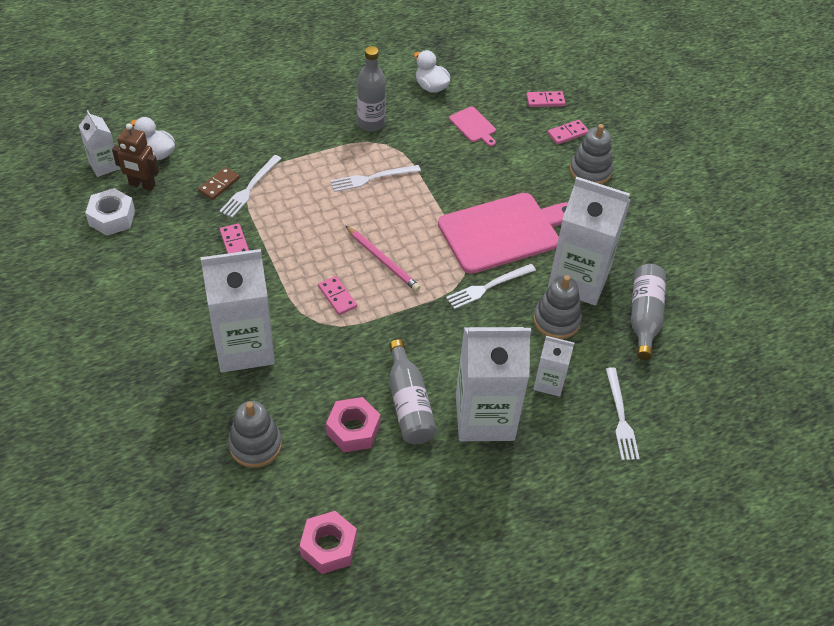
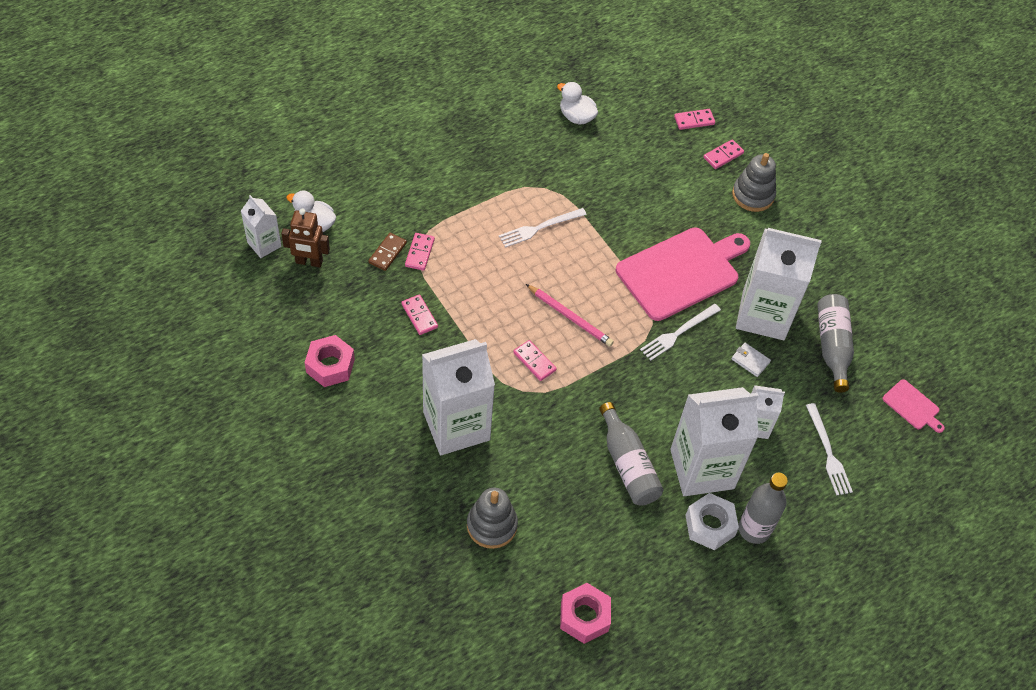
camera: 10 degrees left, 5 degrees up
(112, 218) = (288, 302): white nut -> white nut (709, 525)
(250, 188) = (420, 253): white fork -> pink domino
(353, 430) = (581, 498): pink nut -> pink nut (330, 366)
(371, 123) = (525, 166): grey bottle -> grey bottle (754, 529)
(473, 126) = (628, 157): pink cutting board -> pink cutting board (912, 406)
(556, 320) = (750, 361): grey stacking toy -> white wallet

